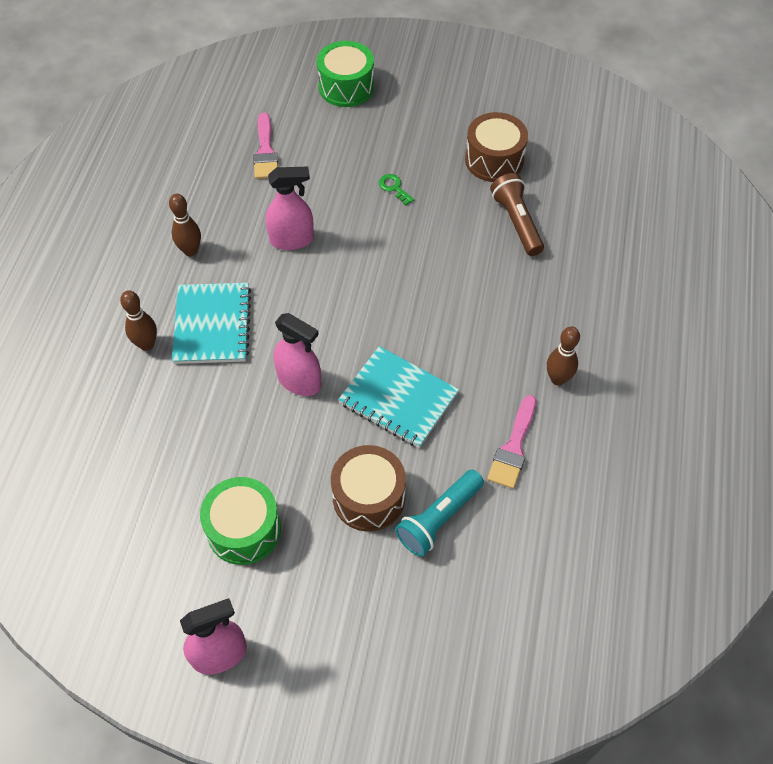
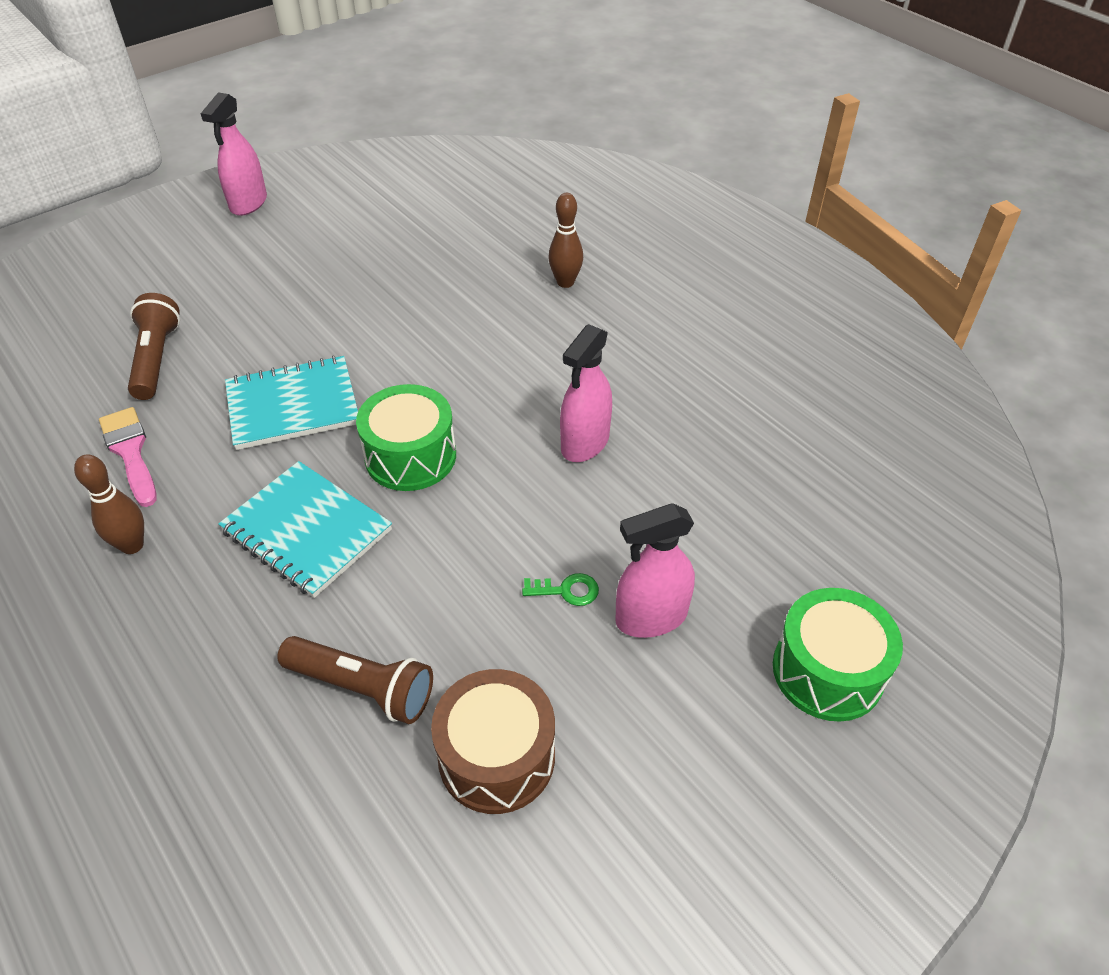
camera: 130 degrees right, 10 degrees down
(190, 251) = (654, 360): brown bowling pin -> none
(212, 325) = (538, 330): turquoise notebook -> turquoise notebook (306, 531)
(244, 529) = (316, 254): green drum -> green drum (410, 456)
(265, 151) = (759, 499): pink brush -> none
(299, 381) = (402, 352): pink spray bottle -> pink spray bottle (651, 617)
(368, 497) = (237, 330): brown drum -> none
(438, 519) = (157, 359): turquoise flashlight -> brown flashlight

